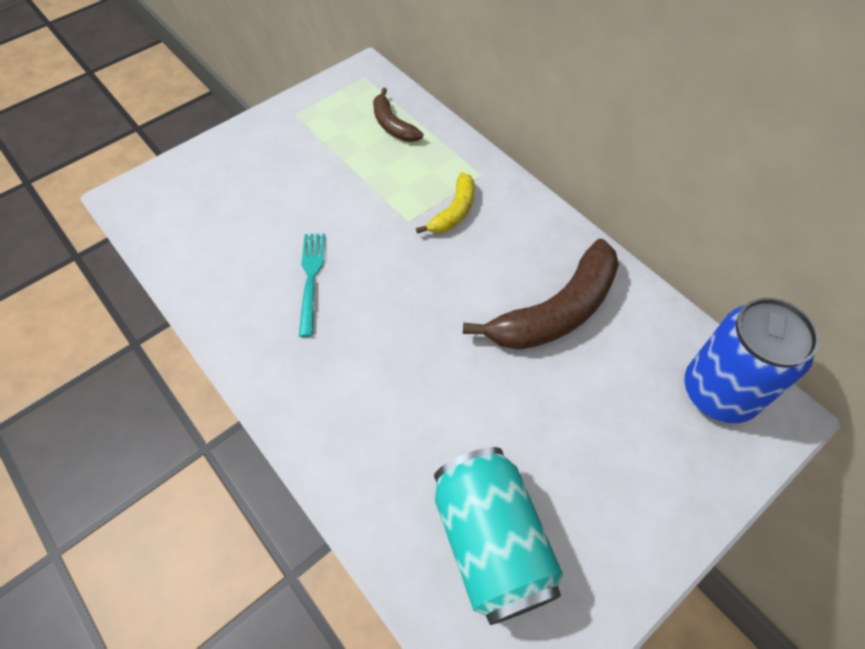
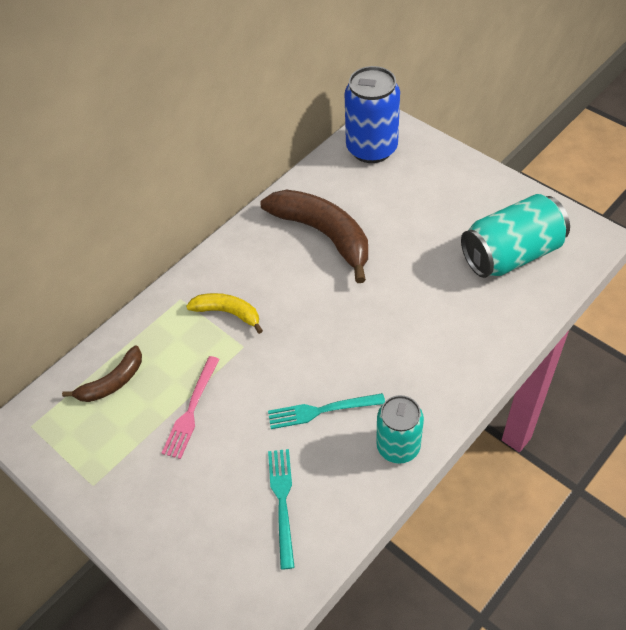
camera: 95 degrees left, 5 degrees down
(227, 237) = (282, 501): none -> turquoise fork
(245, 340) = (398, 446): none -> turquoise can
(344, 177) = (191, 411): none -> pink fork

